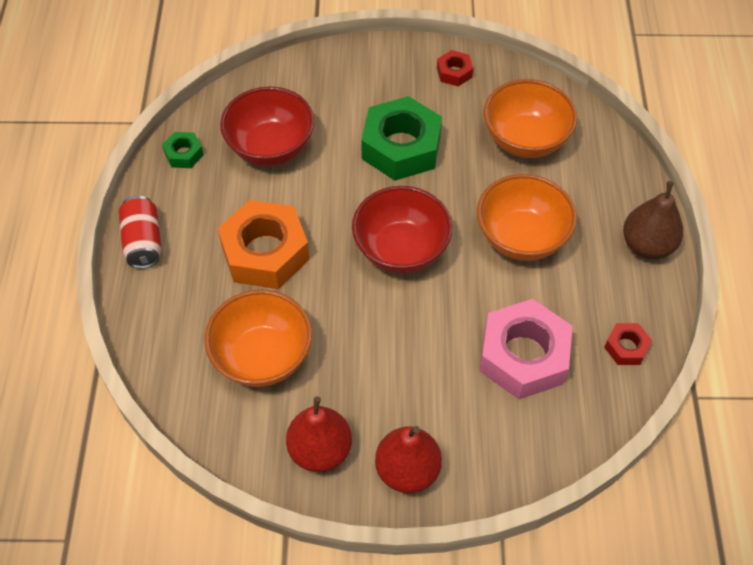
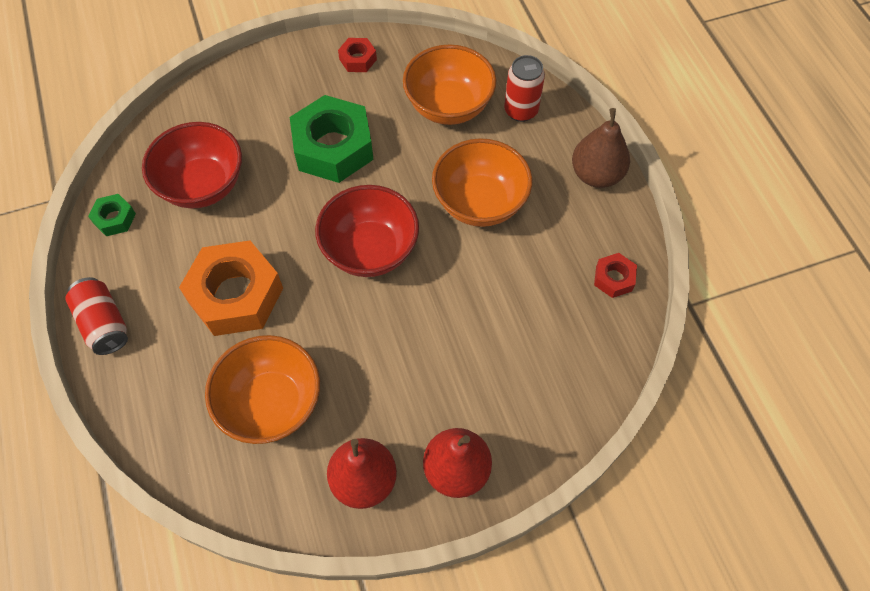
camera: 20 degrees left, 5 degrees up
(523, 356) = (524, 318): pink nut -> none
(594, 163) = (521, 111): none -> red can

